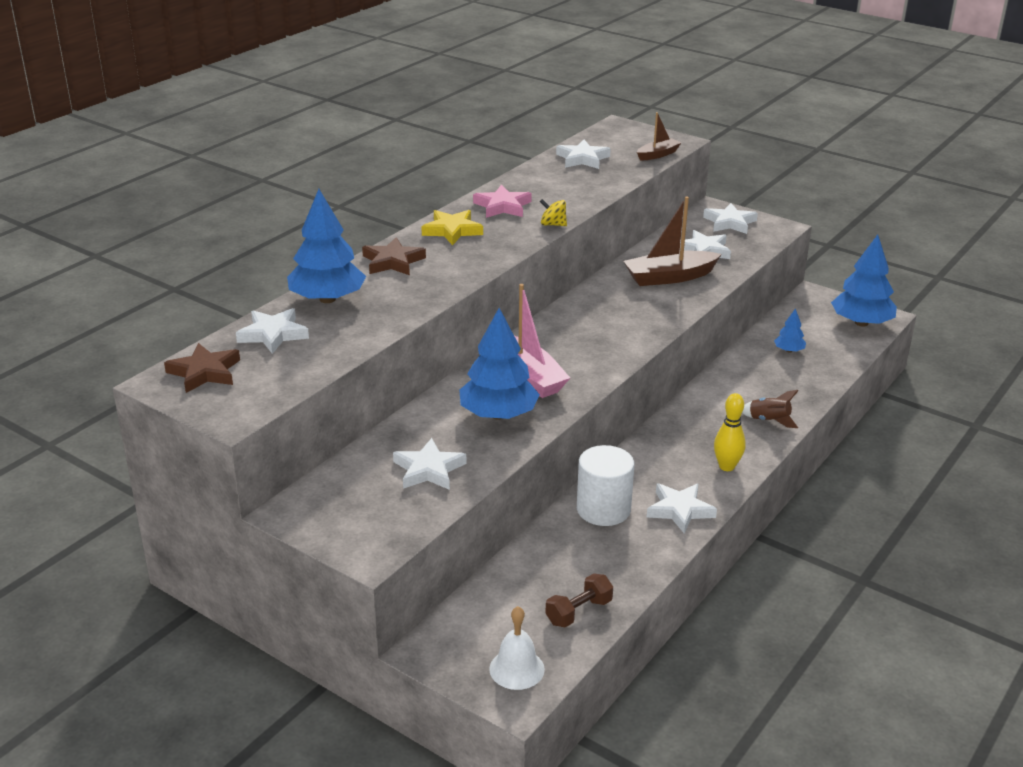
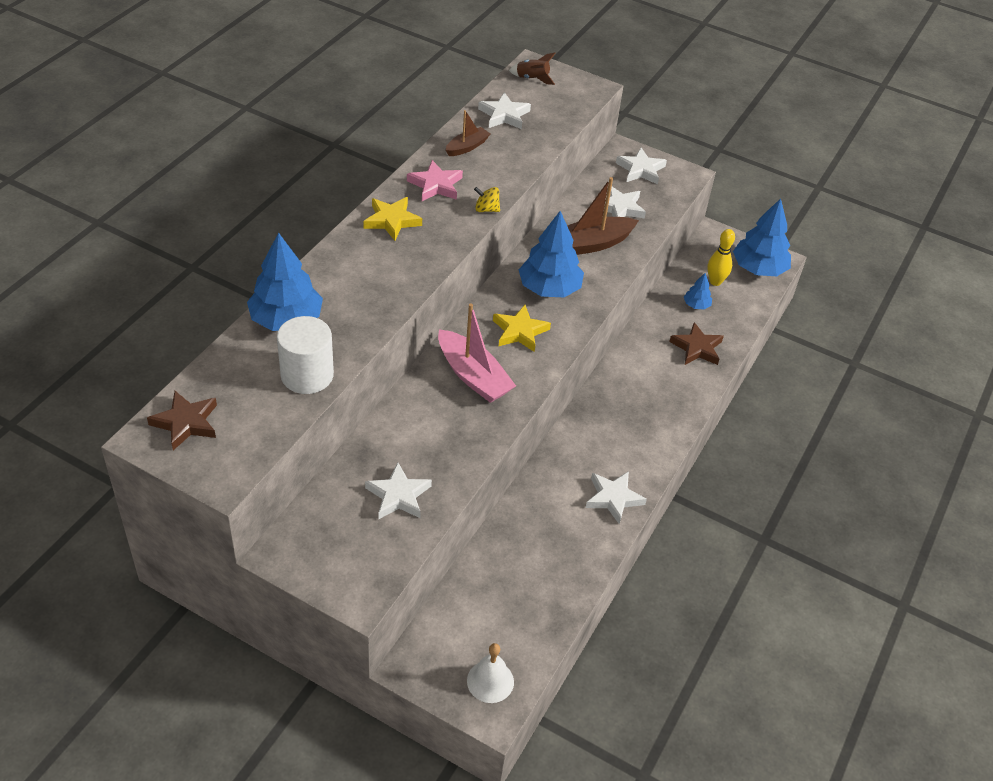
camera: 10 degrees left, 15 degrees up
(273, 334) = (242, 369): white star -> none
(392, 262) = (341, 266): brown star -> brown star (697, 348)
(498, 415) = (453, 425): blue tree -> blue tree (549, 288)
(578, 612) = (536, 616): brown dumbbell -> none
(583, 342) = (520, 331): none -> yellow star
(603, 509) = (547, 501): white cylinder -> white cylinder (307, 375)
(658, 154) = (575, 107): brown boat -> brown boat (467, 147)
(726, 466) = (650, 446): yellow bowling pin -> yellow bowling pin (715, 281)
(769, 421) = (683, 390): brown rocket -> brown rocket (532, 79)

